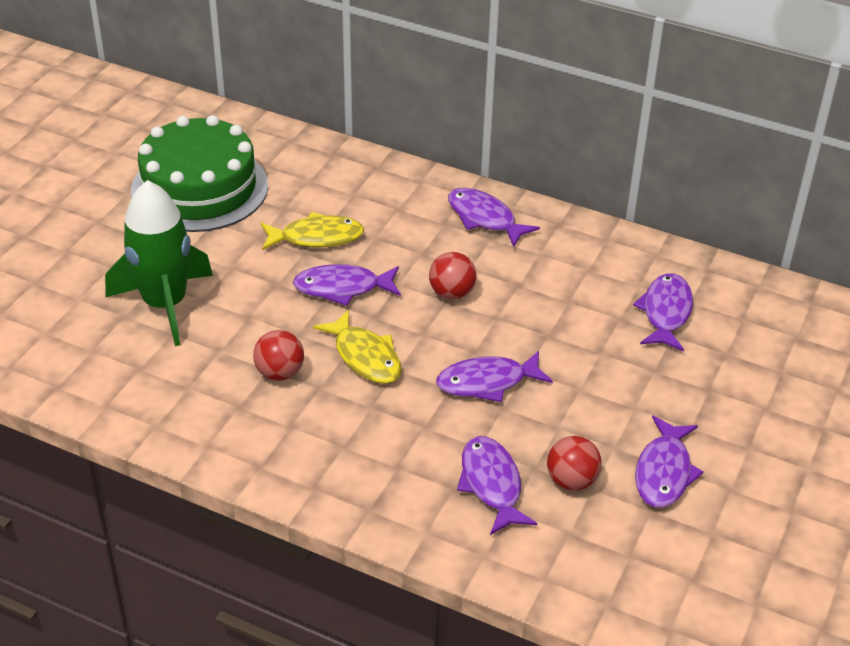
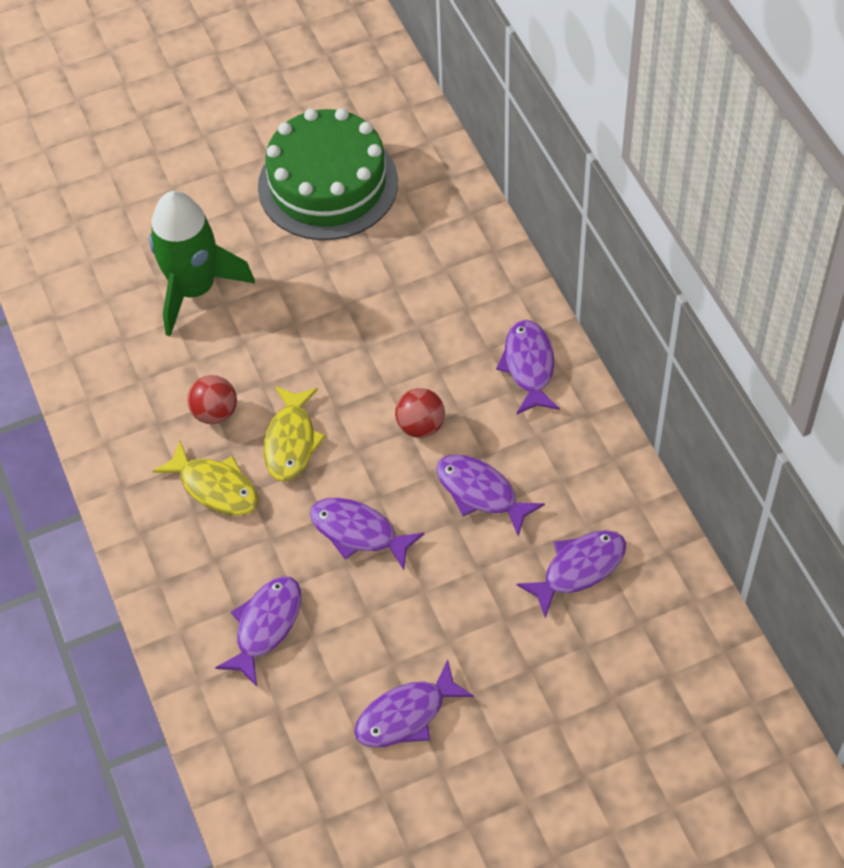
camera: 45 degrees right, 15 degrees up
(316, 237) = (370, 296): yellow fish -> yellow fish (215, 487)
(343, 288) = (340, 362): purple fish -> purple fish (481, 493)
(571, 480) = (327, 668): red ball -> none

